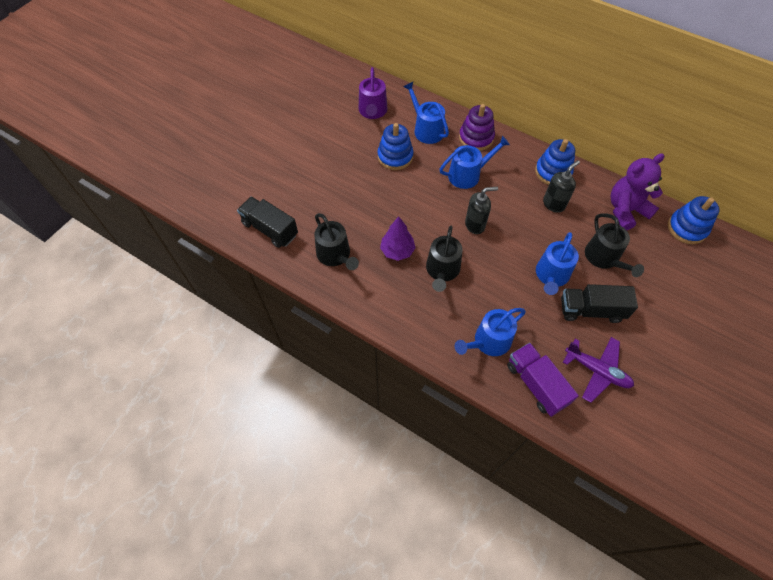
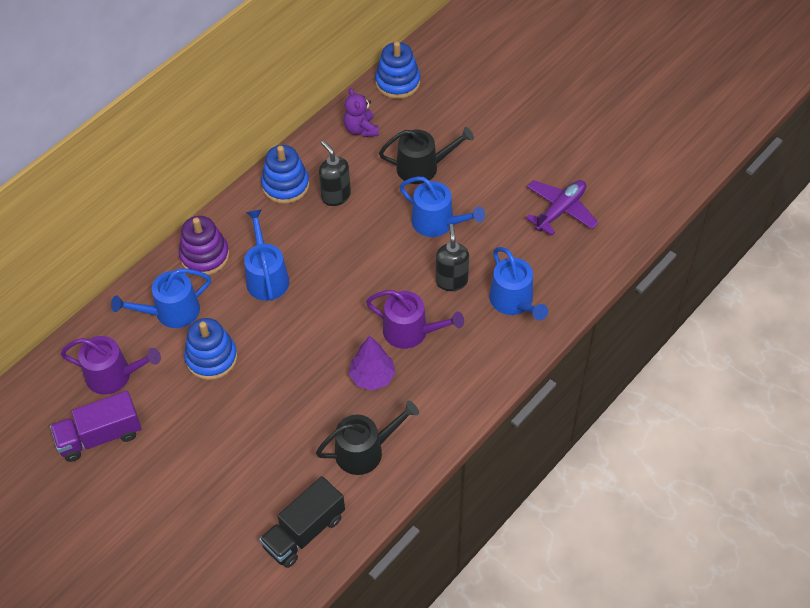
camera: 80 degrees left, 5 degrees down
(442, 270) = (411, 331): black watering can -> purple watering can
(475, 225) = (349, 284): black soap dispenser -> black soap dispenser (451, 281)
(536, 384) = (570, 268): purple truck -> purple truck (100, 436)
(591, 310) = (488, 197): black truck -> none
(626, 210) = (361, 129): purple teddy bear -> purple teddy bear, size x0.62

